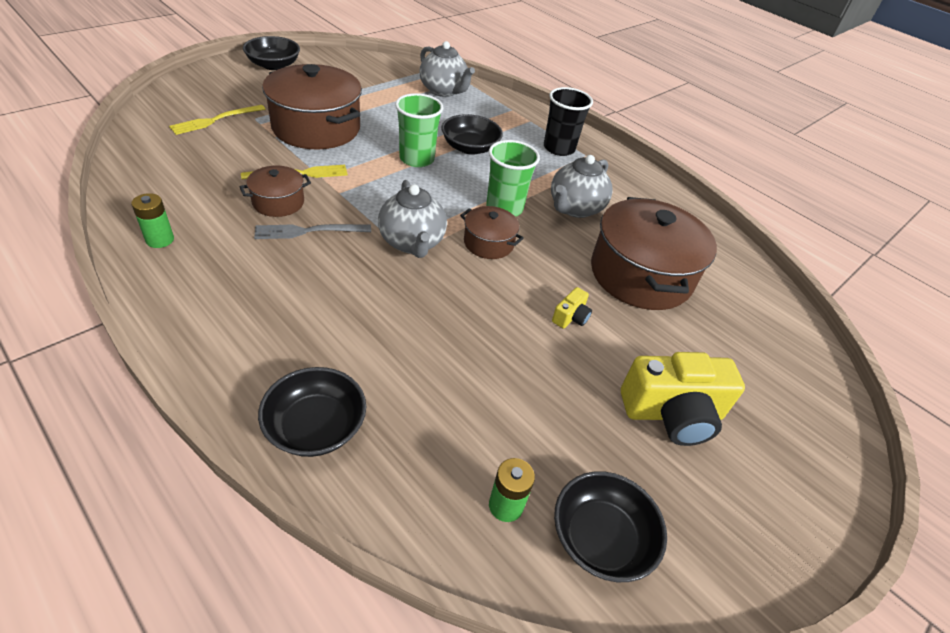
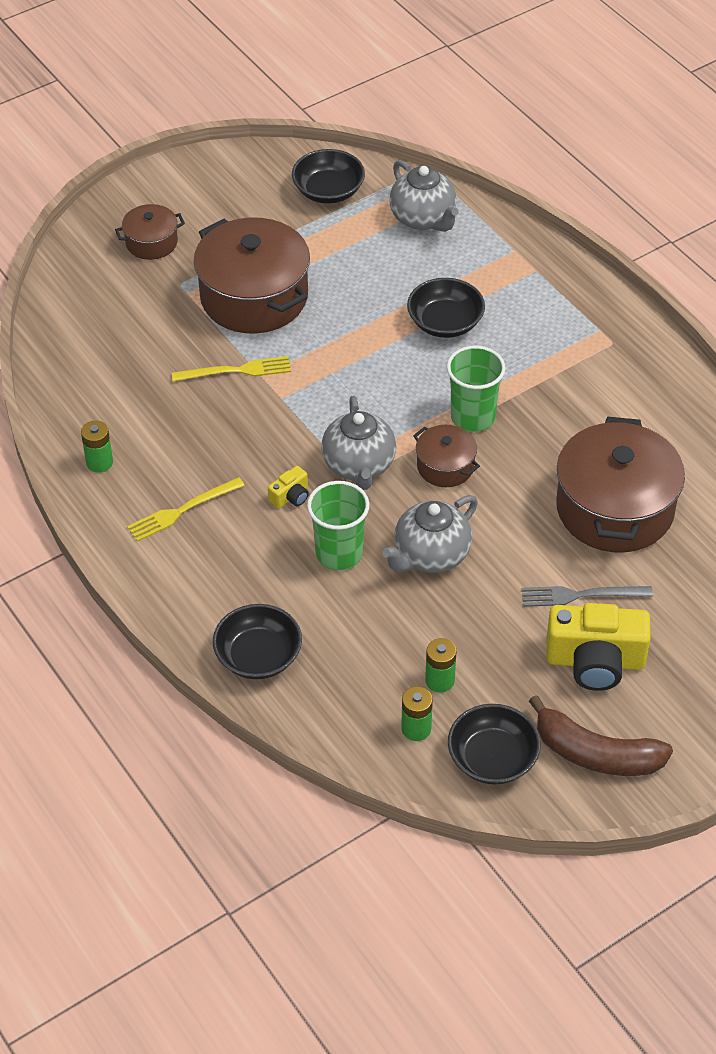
camera: 15 degrees right, 5 degrees up
(215, 120) = (134, 290): yellow fork -> yellow fork (182, 510)
(274, 65) = (197, 184): black bowl -> black bowl (328, 191)
(278, 202) = (214, 413): brown pot -> brown pot (151, 242)
(308, 231) = (248, 451): grey fork -> grey fork (581, 595)
(416, 159) = (375, 344): green cup -> green cup (339, 553)
(521, 444) = (440, 680): none -> green battery
(559, 148) = (565, 319): black cup -> none
(570, 317) = (518, 558): yellow camera -> yellow camera (290, 496)
(575, 208) = (561, 416): grey teapot -> grey teapot (430, 555)
(711, 522) = (596, 754): none -> brown banana

